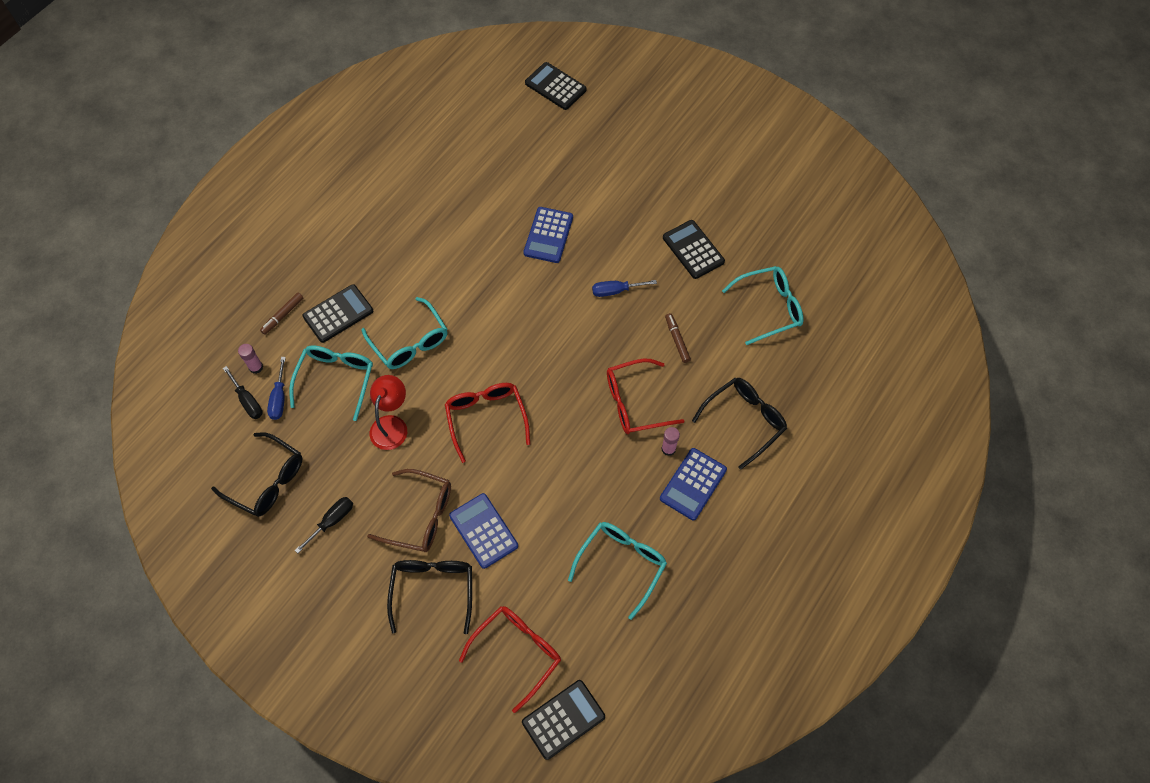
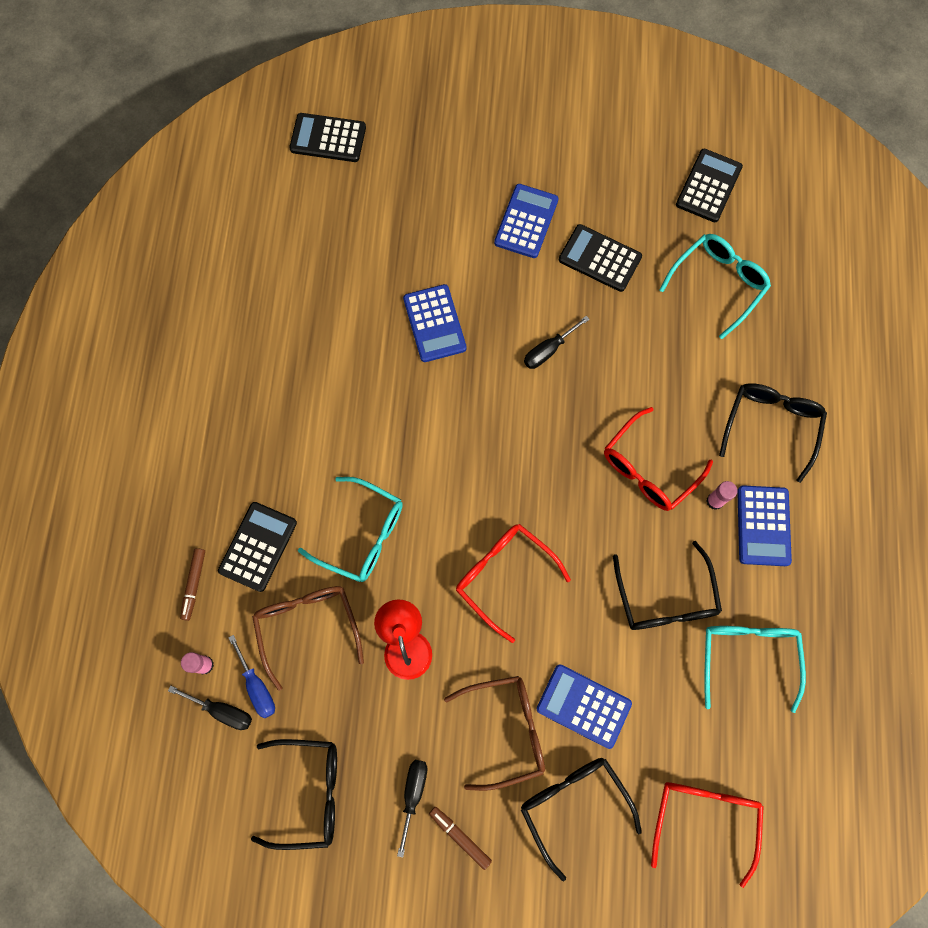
camera: 30 degrees left, 10 degrees up
(336, 380) = (308, 627): turquoise glasses -> brown glasses
(563, 719) = (795, 861): black calculator -> black calculator (708, 186)
(589, 492) = (665, 597): none -> black glasses
(615, 291) = (548, 350): blue screwdriver -> black screwdriver
(656, 201) = (526, 221): none -> blue calculator
(677, 340) = (647, 372): brown marker -> brown marker (460, 837)

